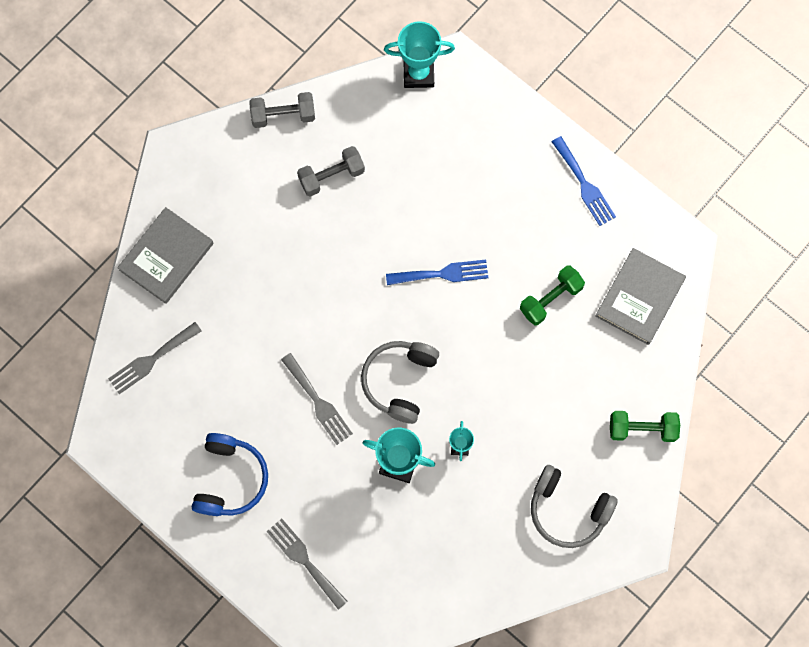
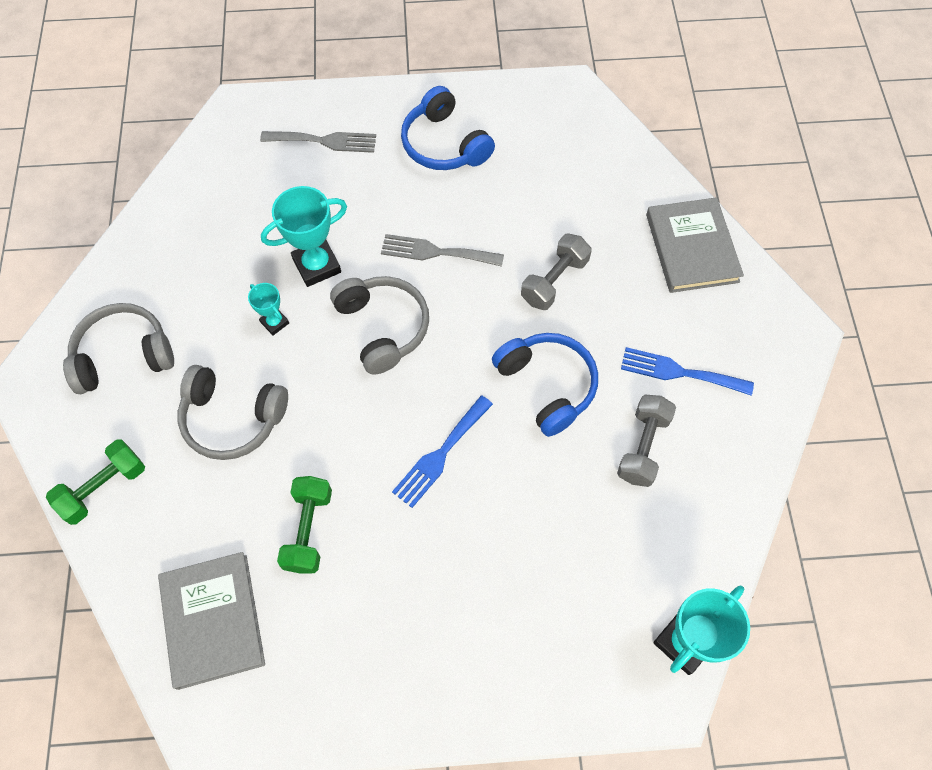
camera: 135 degrees right, 10 degrees down
(151, 359) = (605, 168): grey fork -> none
(283, 115) = (754, 461): grey dumbbell -> grey dumbbell (554, 281)
(344, 256) = (547, 385): none -> blue headphones
(537, 404) = (232, 418): none -> grey headphones
(584, 185) = (384, 693): blue fork -> blue fork (679, 372)

